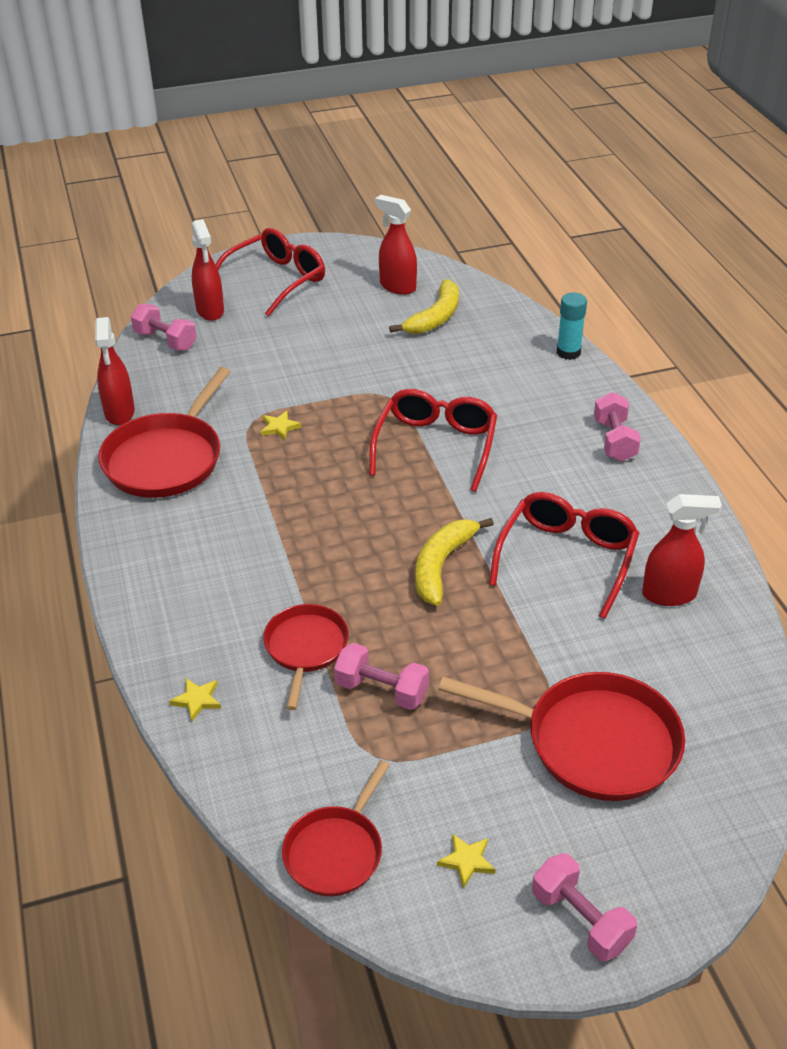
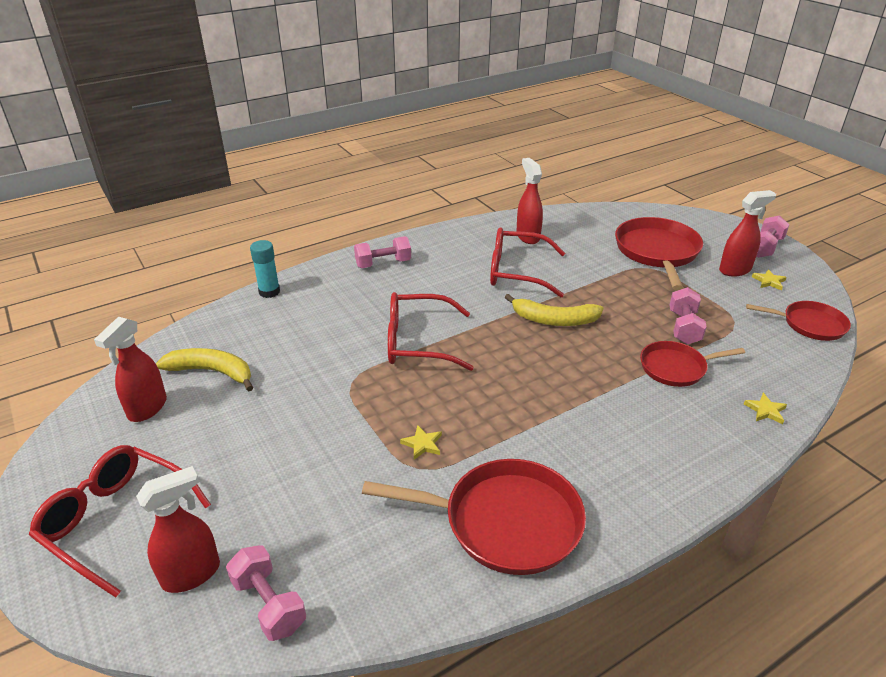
camera: 105 degrees left, 5 degrees down
(120, 413) = (439, 599): red spray bottle -> red spray bottle (735, 270)
(165, 341) = (269, 604): pink dumbbell -> pink dumbbell turned 60 degrees counterclockwise

